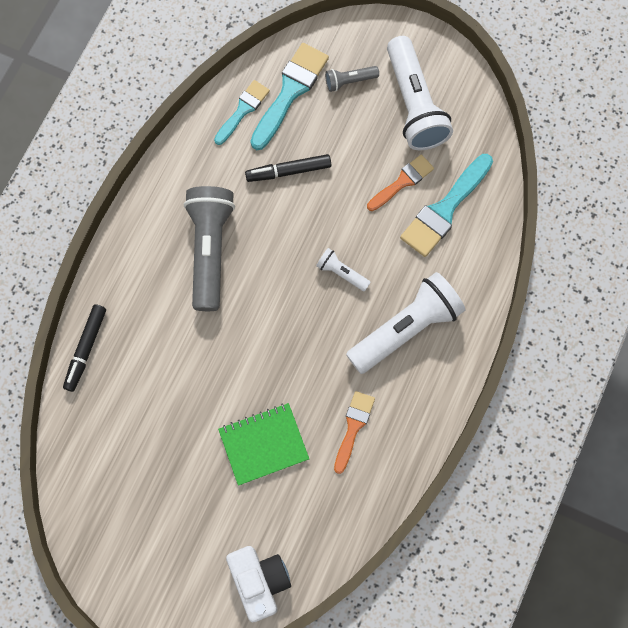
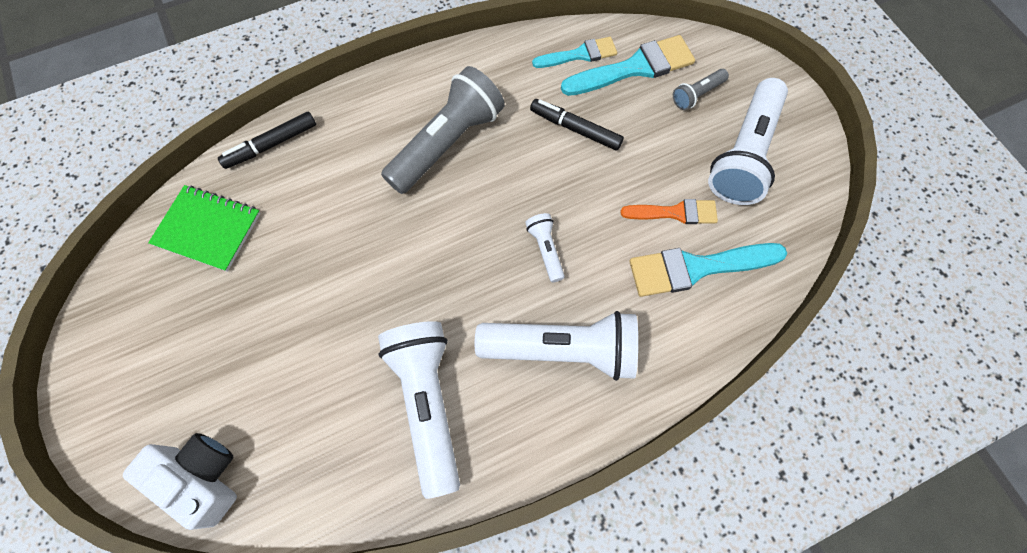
camera: 40 degrees right, 5 degrees down
(259, 581) = (202, 478): white camera -> white camera turned 75 degrees counterclockwise
(263, 444) = (332, 348): green notebook -> green notebook (208, 229)
(349, 81) = (697, 95): grey flashlight -> grey flashlight turned 60 degrees counterclockwise
(353, 427) = (427, 403): orange brush -> white flashlight

